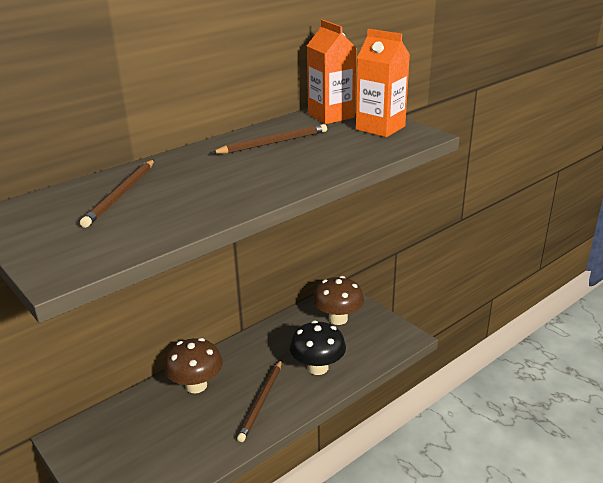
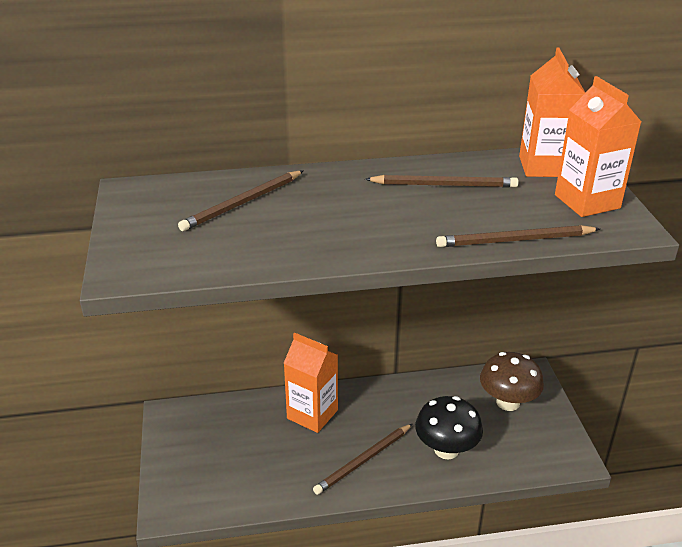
camera: 30 degrees right, 5 degrees up
(196, 385) = (312, 414): brown mushroom -> orange carton
(358, 161) = (515, 240): none -> brown pencil

